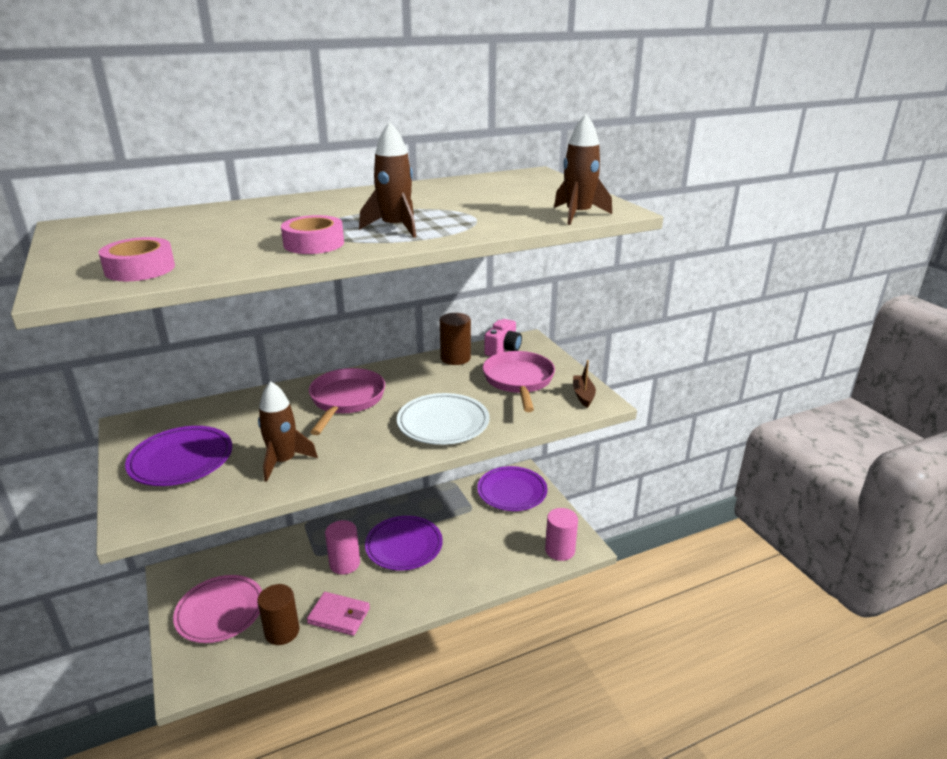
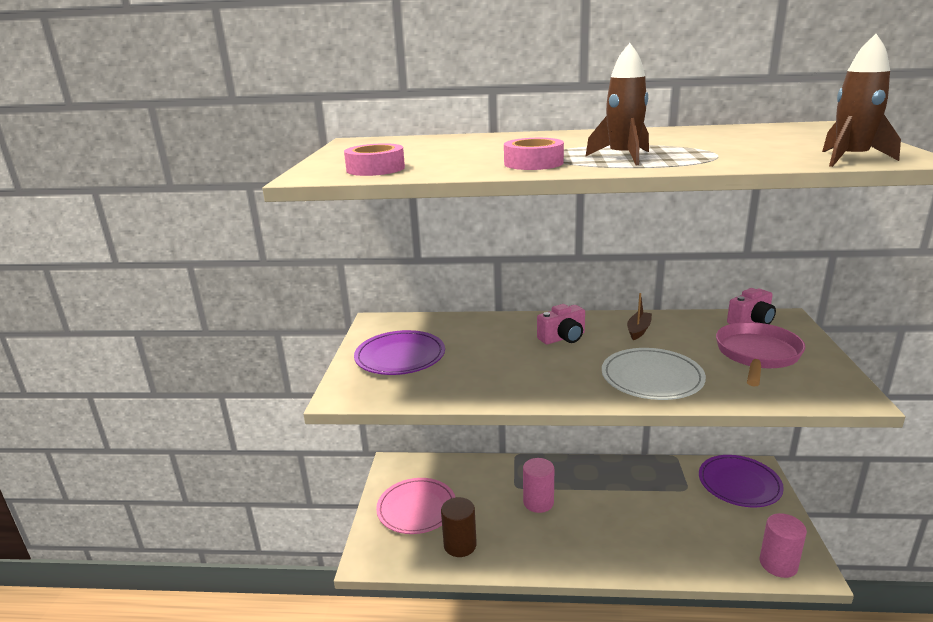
camera: 30 degrees right, 5 degrees down
(283, 461) = (481, 378): brown rocket -> none
(339, 616) = (515, 549): pink wallet -> none
(346, 400) = (563, 338): pink pan -> pink camera
(404, 546) = (601, 504): purple plate -> none
(455, 358) = (692, 320): brown cylinder -> none
(583, 395) = (834, 385): brown boat -> brown boat (638, 330)

